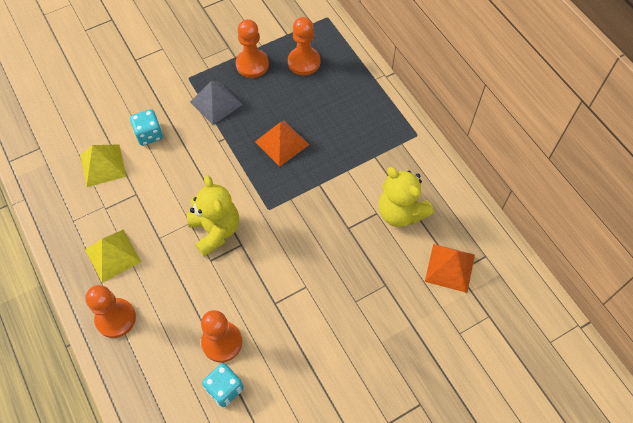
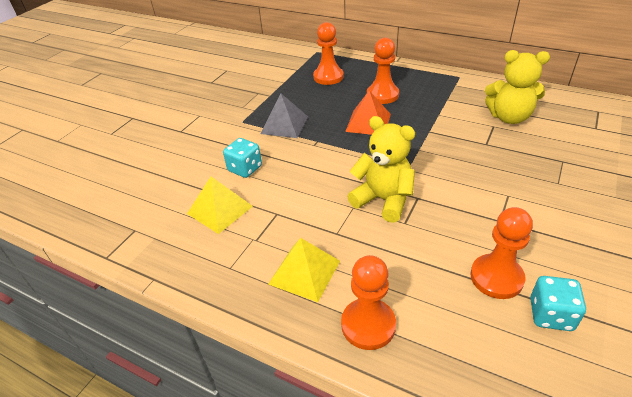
camera: 30 degrees left, 20 degrees down
(252, 64) = (289, 93): orange pawn -> orange pawn (382, 95)
(449, 267) = (587, 128): orange pyramid -> none

